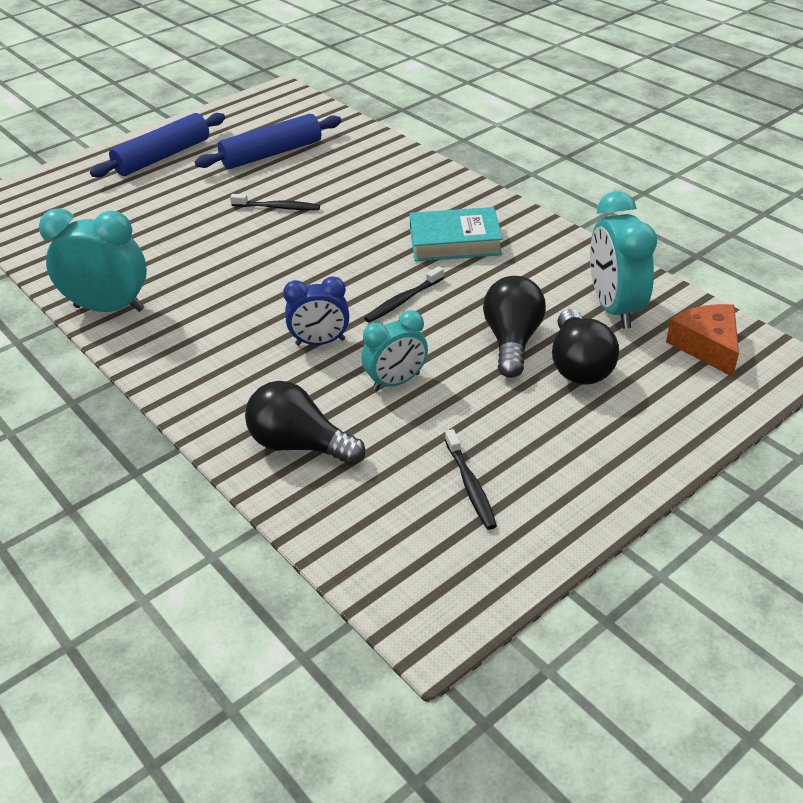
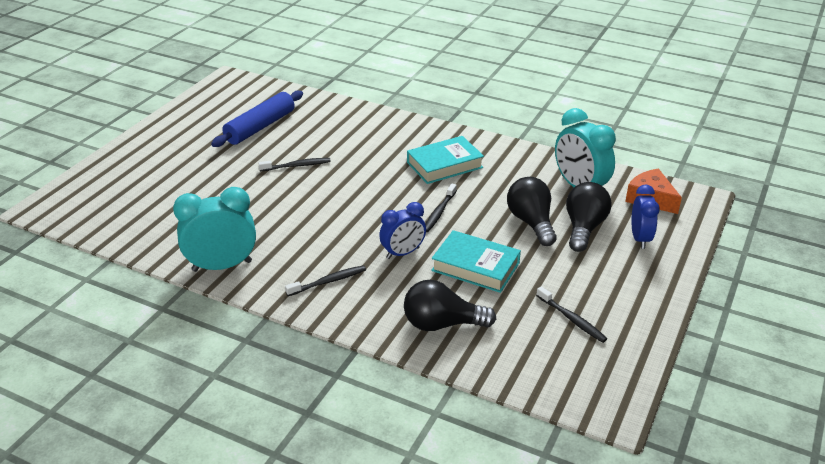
camera: 25 degrees left, 5 degrees down
(163, 156) = (172, 144): blue rolling pin -> none
(208, 356) = (328, 281): none -> black toothbrush
(396, 382) = (475, 267): turquoise clock -> turquoise book
(579, 365) = (584, 228): black light bulb -> black light bulb turned 135 degrees counterclockwise
(649, 399) = (640, 238): none -> blue clock

